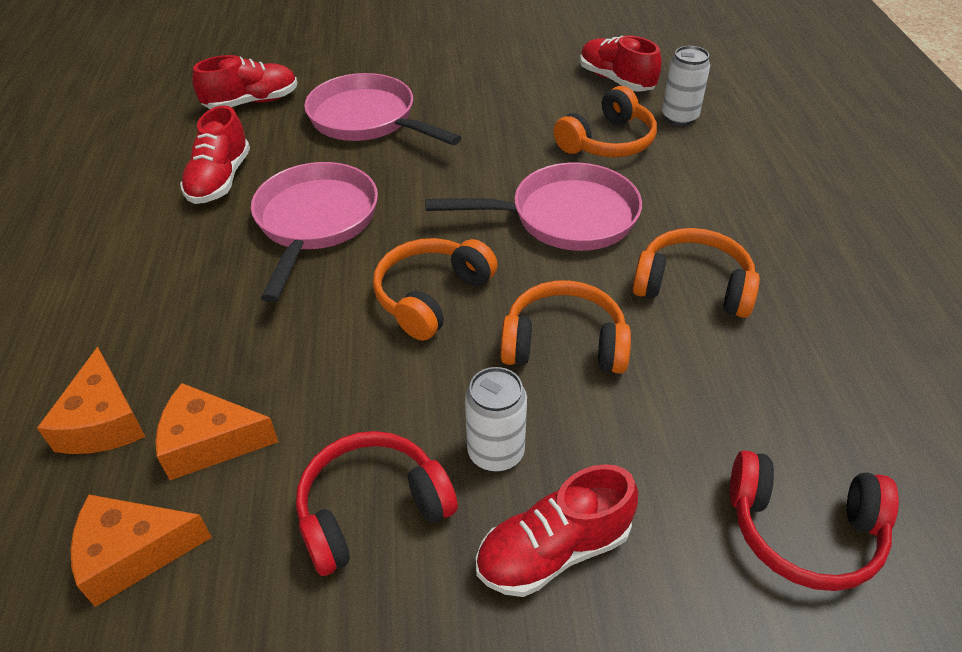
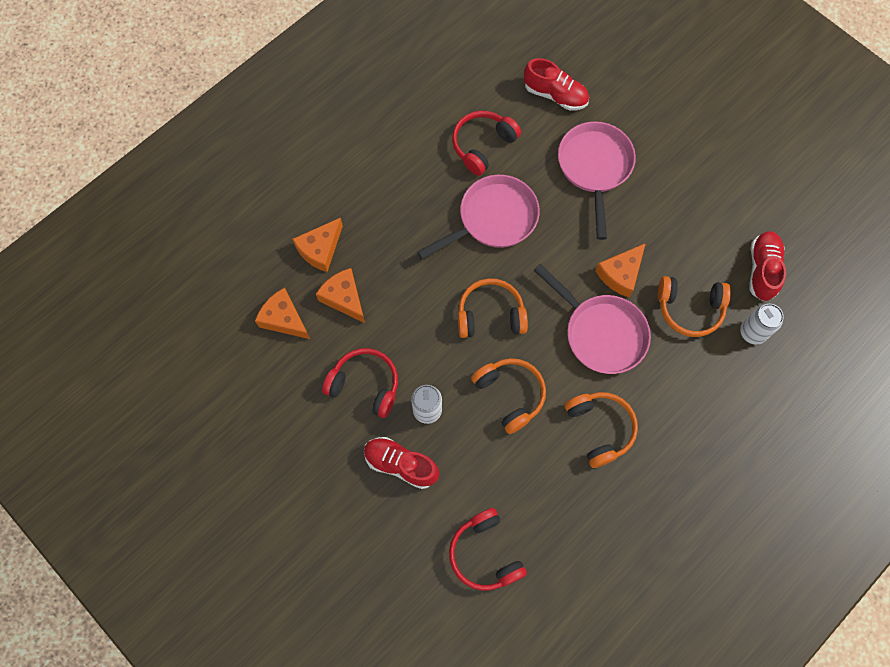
camera: 50 degrees right, 25 degrees up
(220, 180) = (483, 145): red shoe -> red headphones
(510, 165) = (620, 274): none -> orange cheese

